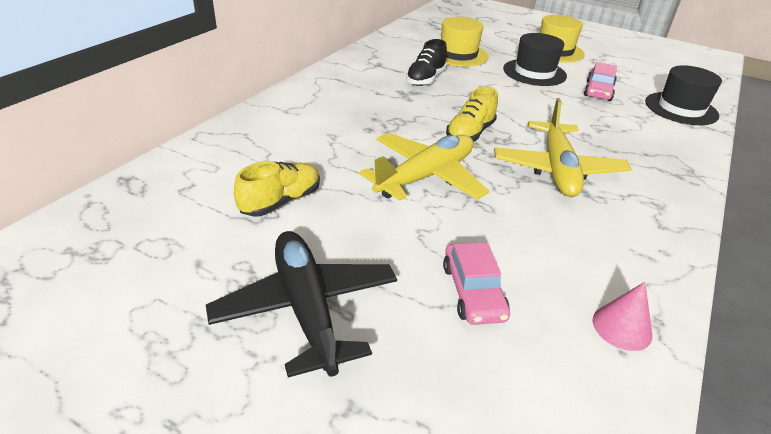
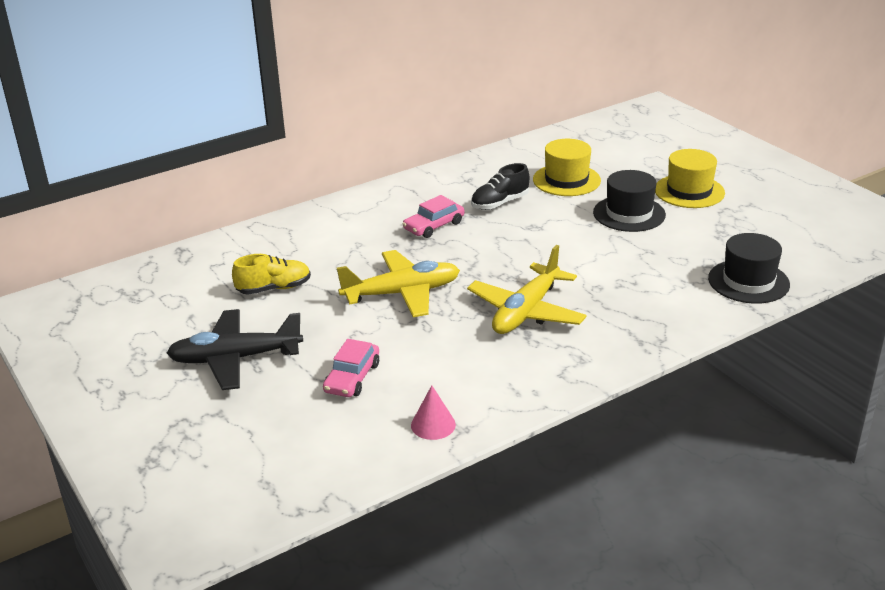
camera: 30 degrees right, 5 degrees down
(306, 308) = (235, 359): black plane -> black plane turned 105 degrees counterclockwise
(470, 133) = (482, 265): yellow shoe -> none
(598, 91) = (676, 246): pink car -> pink car (434, 226)

